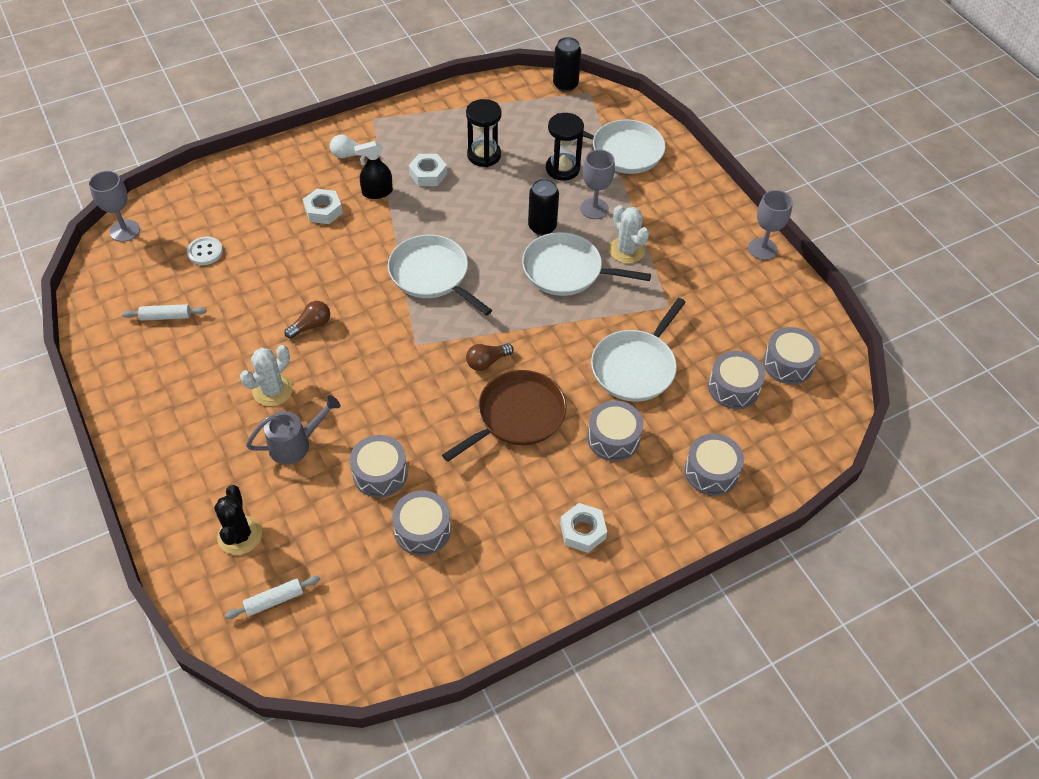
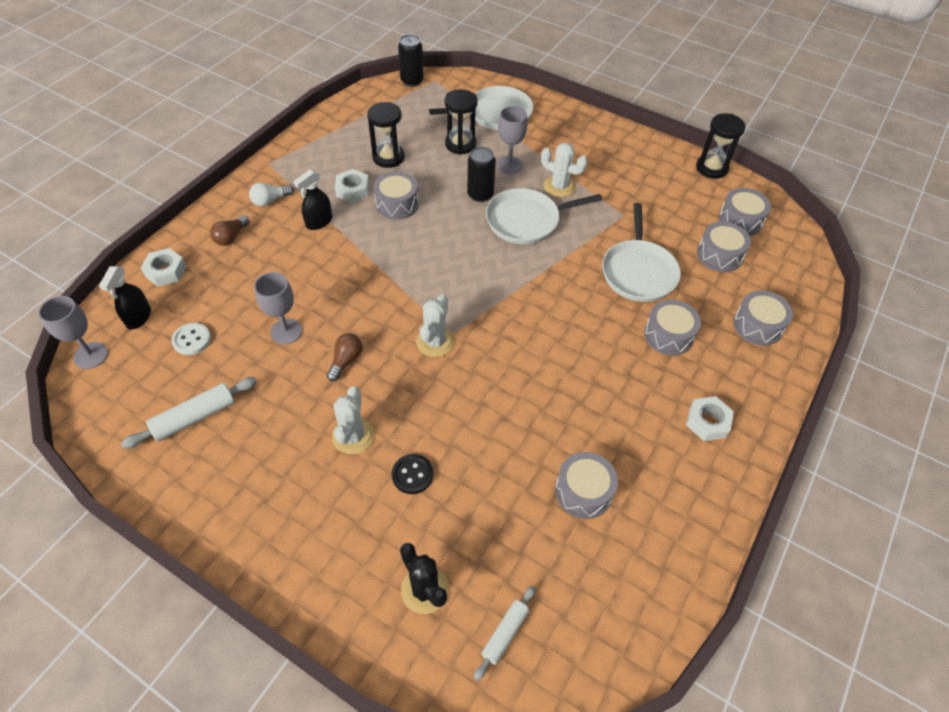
camera: 30 degrees left, 0 degrees up
(166, 317) = (195, 417): white rolling pin -> white rolling pin, size x1.54
(178, 215) = (138, 317): none -> black spray bottle
(295, 444) = (412, 474): grey watering can -> black button
(323, 210) = (281, 256): white nut -> white nut (166, 271)
(380, 473) = (508, 461): grey drum -> grey drum (397, 204)
(396, 344) = (435, 342): none -> white cactus
(432, 275) = (420, 270): white pan -> none
(487, 362) = (522, 321): brown light bulb -> brown light bulb (231, 237)
(517, 416) = (582, 354): brown pan -> none
(762, 249) = (654, 146): grey goblet -> grey goblet (286, 331)
(805, 298) = (711, 168): none -> black hourglass

